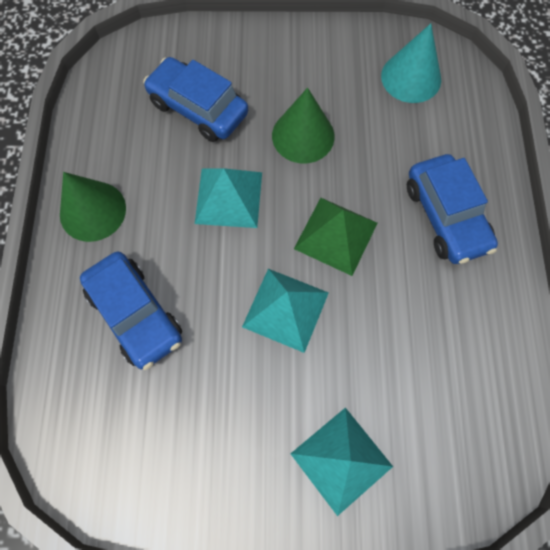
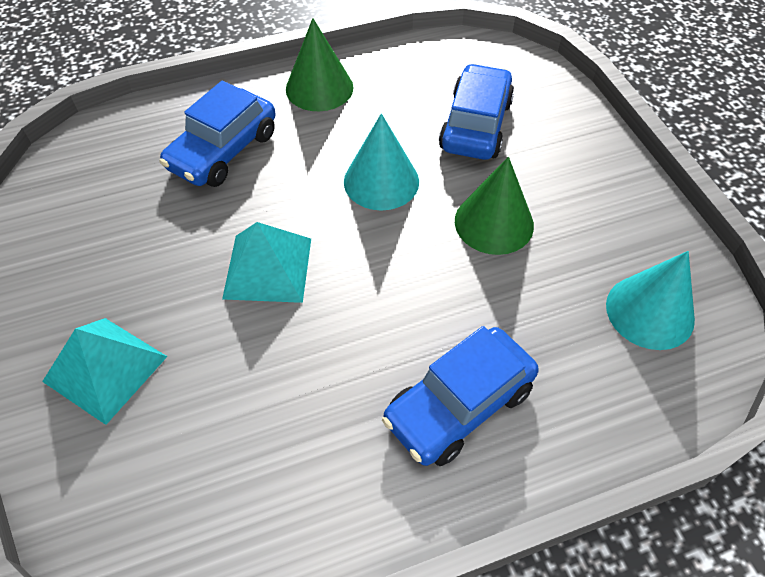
camera: 70 degrees right, 15 degrees down
(229, 197) = (381, 181): turquoise pyramid -> turquoise cone
(335, 235) = (378, 290): green pyramid -> none

